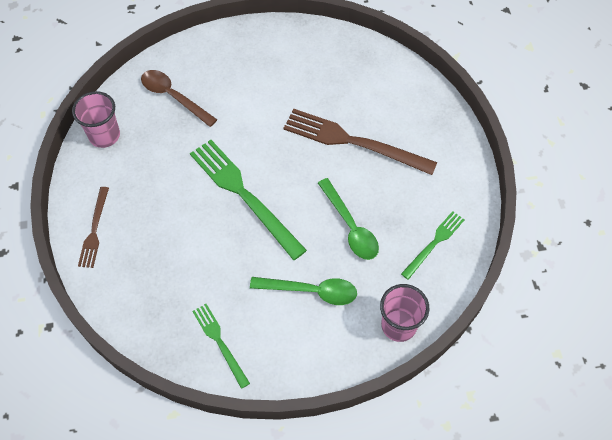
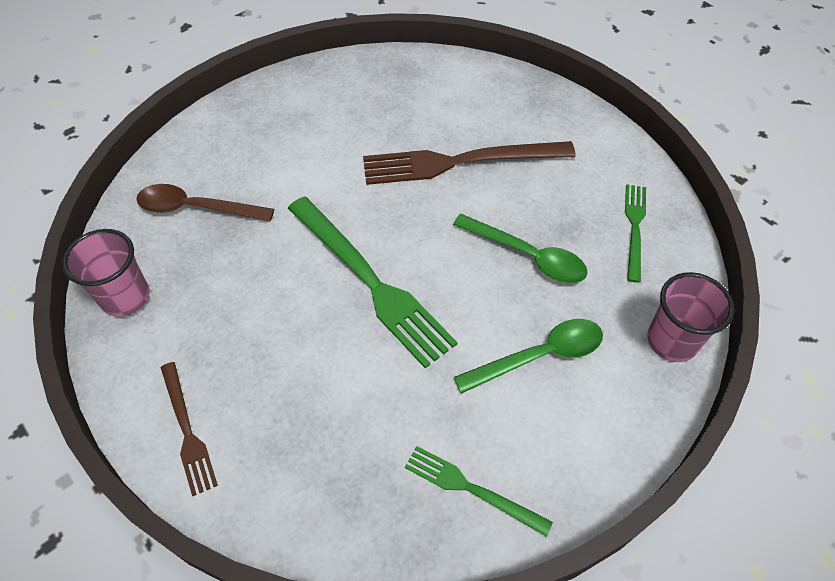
camera: 30 degrees left, 5 degrees down
(244, 195) = (370, 282): green fork -> green fork turned 150 degrees counterclockwise

